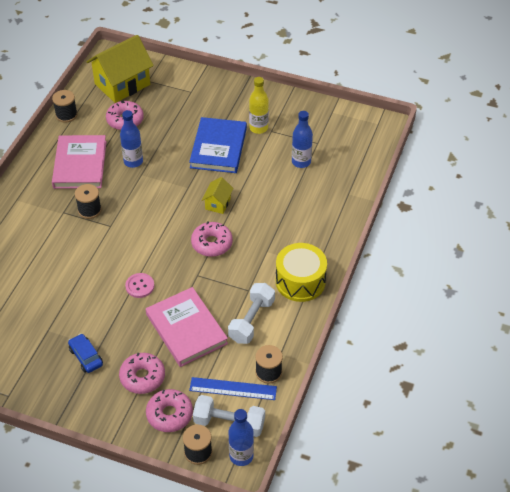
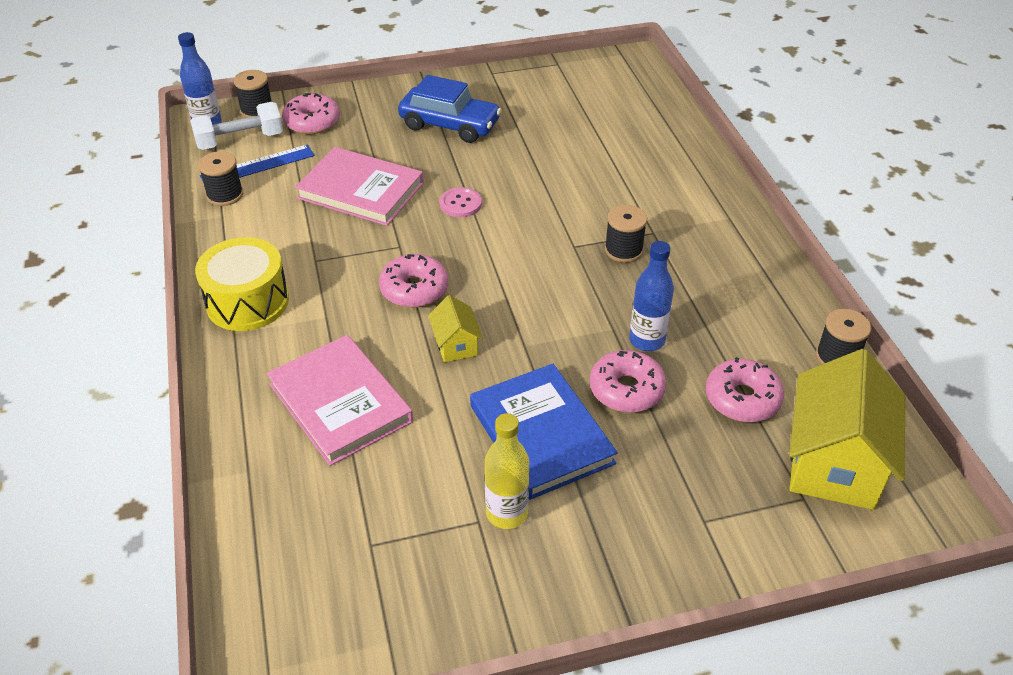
camera: 145 degrees right, 5 degrees down
(80, 164) = (714, 298): pink book -> pink book (340, 403)
(86, 357) = (450, 125): blue car -> blue car, size x1.76
(142, 377) = (370, 135): pink donut -> pink donut (626, 389)
(251, 320) = (284, 232): white dumbbell -> none
(301, 162) = (374, 486): blue bottle -> none

